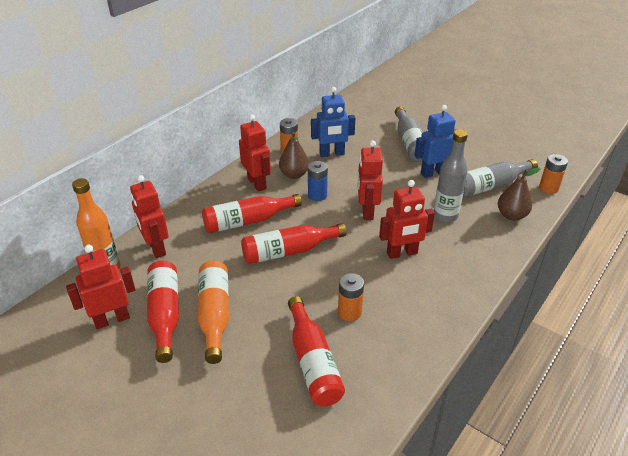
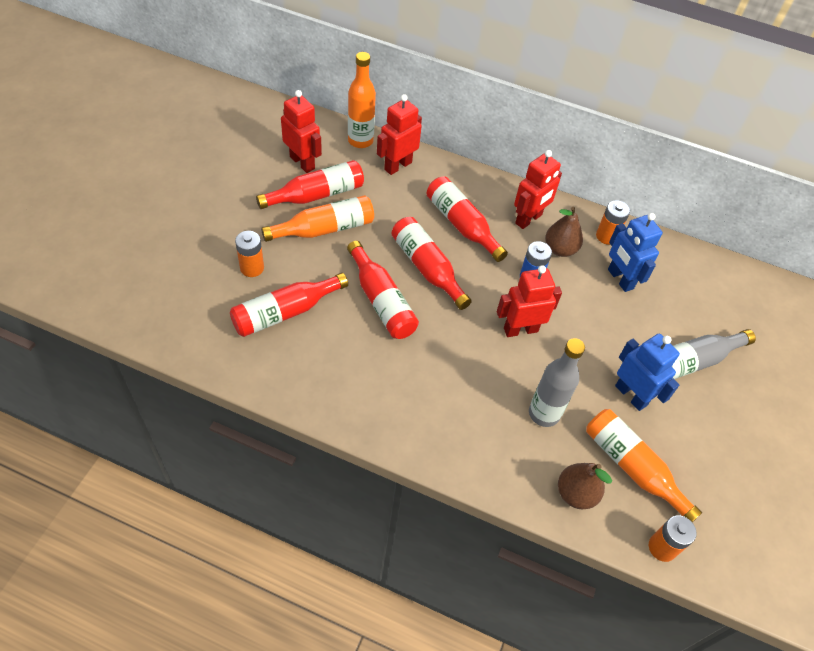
camera: 70 degrees right, 15 degrees up
(317, 287) = (381, 300): none -> red bottle
(349, 312) = (354, 333): orange battery -> orange battery (252, 268)
(402, 253) = (458, 372): red robot -> none
(490, 186) = (632, 467): grey bottle -> orange bottle

